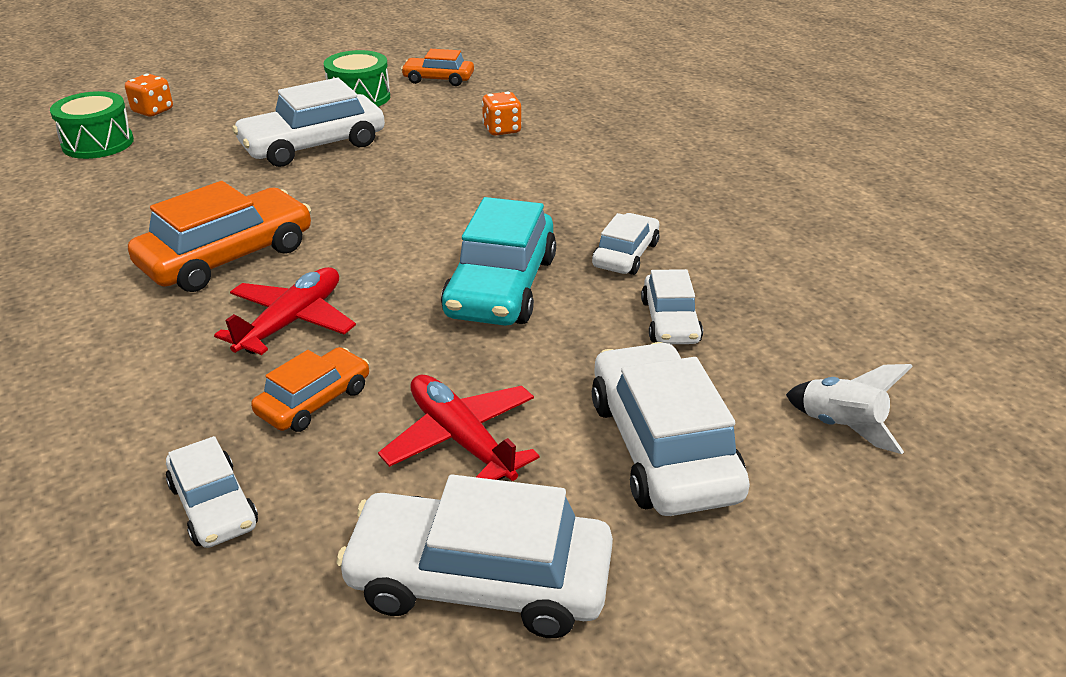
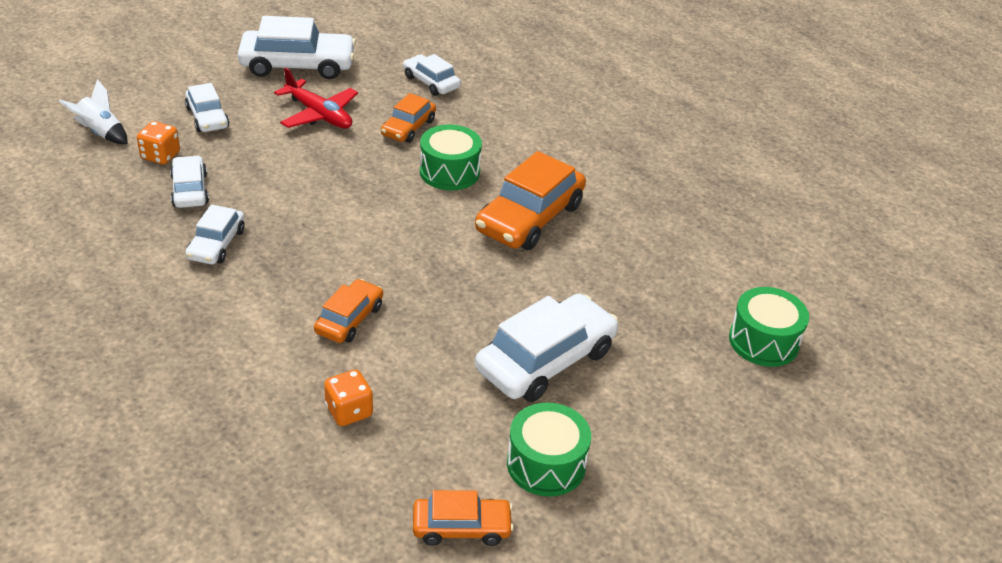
camera: 165 degrees right, 5 degrees up
(153, 111) = (765, 406): orange dice -> orange dice (160, 156)
(292, 321) = (449, 172): red plane -> green drum
(485, 182) = (349, 319): none -> orange car
(501, 286) = (313, 208): turquoise car -> none
(663, 447) = (207, 117): white car -> white car, size x0.56

